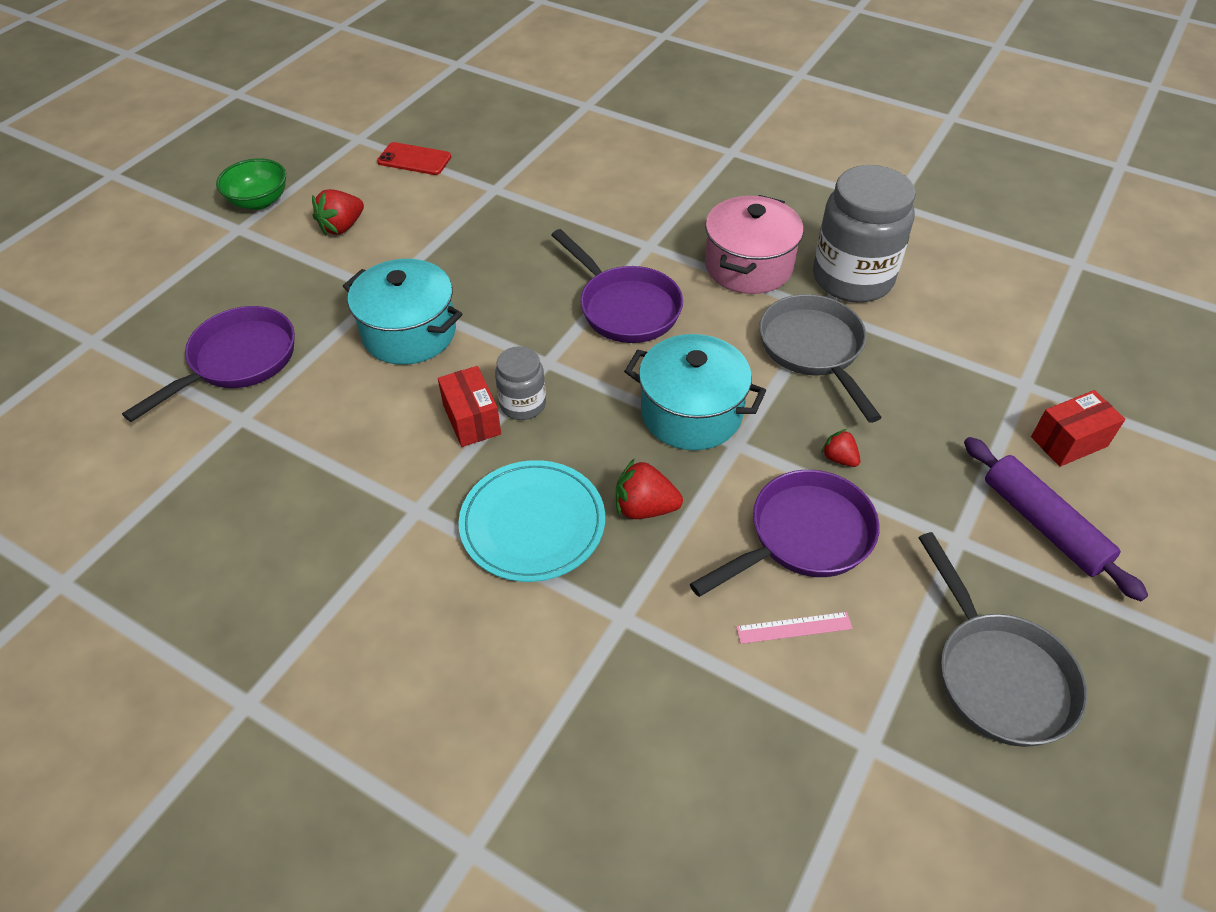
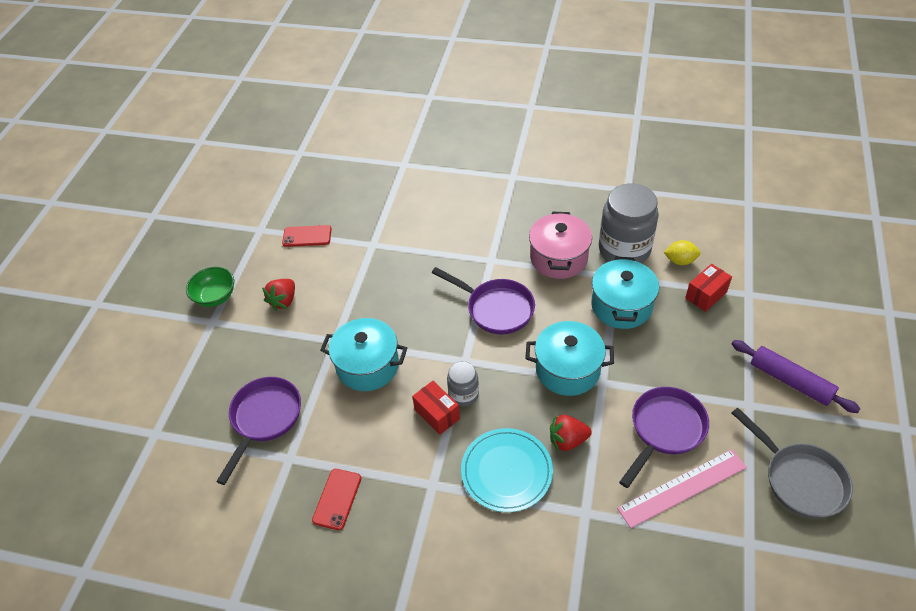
camera: 15 degrees left, 0 degrees up
(276, 489) = (337, 499): none -> red phone
(794, 628) = (682, 488): pink ruler -> pink ruler, size x2.05
(814, 350) = (621, 306): grey pan -> turquoise pot
(839, 458) = (664, 373): red strawberry -> none
(933, 313) = (680, 261): none -> yellow lemon
(1069, 441) = (785, 324): red box -> red box (706, 295)

